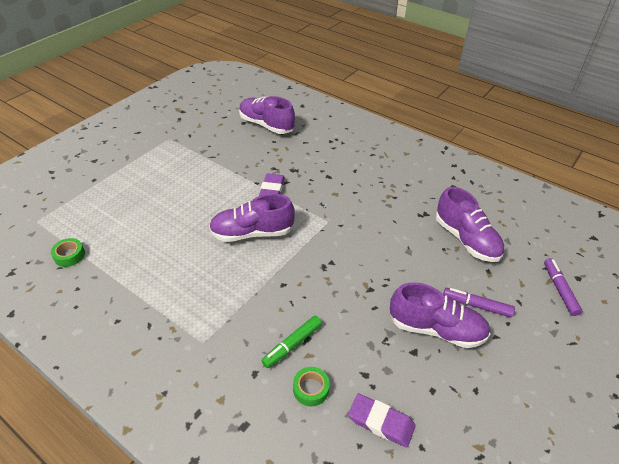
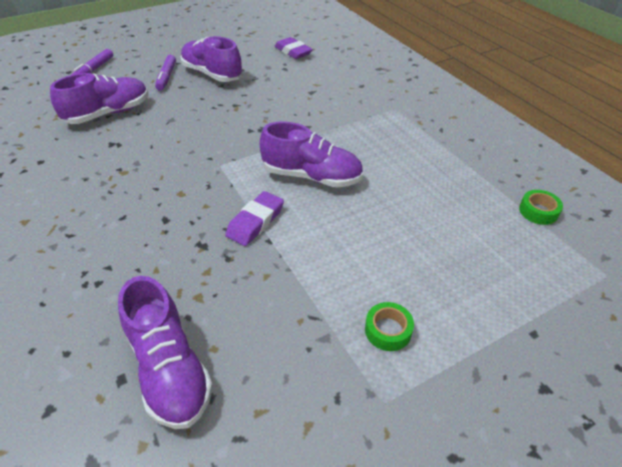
camera: 155 degrees left, 0 degrees up
(292, 345) = (325, 91): green marker -> none
(311, 389) = (326, 71): green tape -> green tape (388, 330)
(466, 239) = (108, 114): purple shoe -> purple shoe turned 60 degrees clockwise
(476, 305) = (166, 77): purple marker -> purple marker turned 45 degrees clockwise

